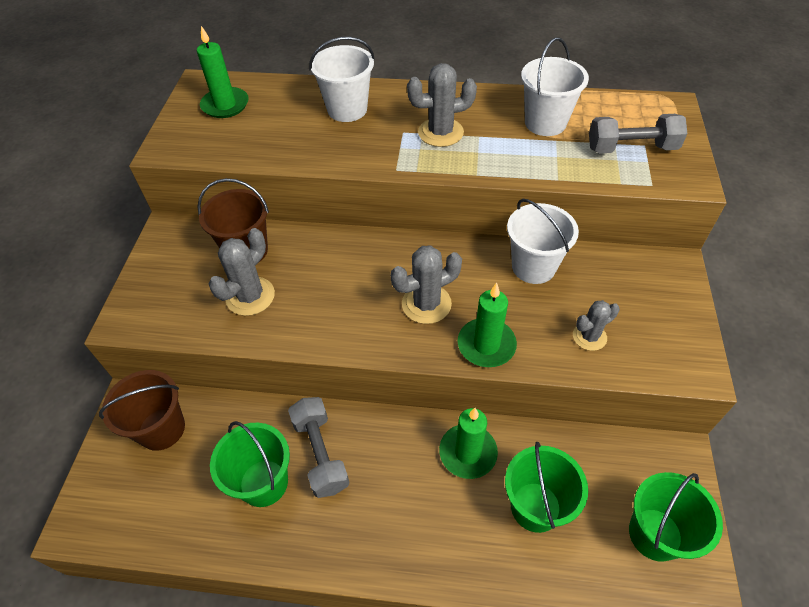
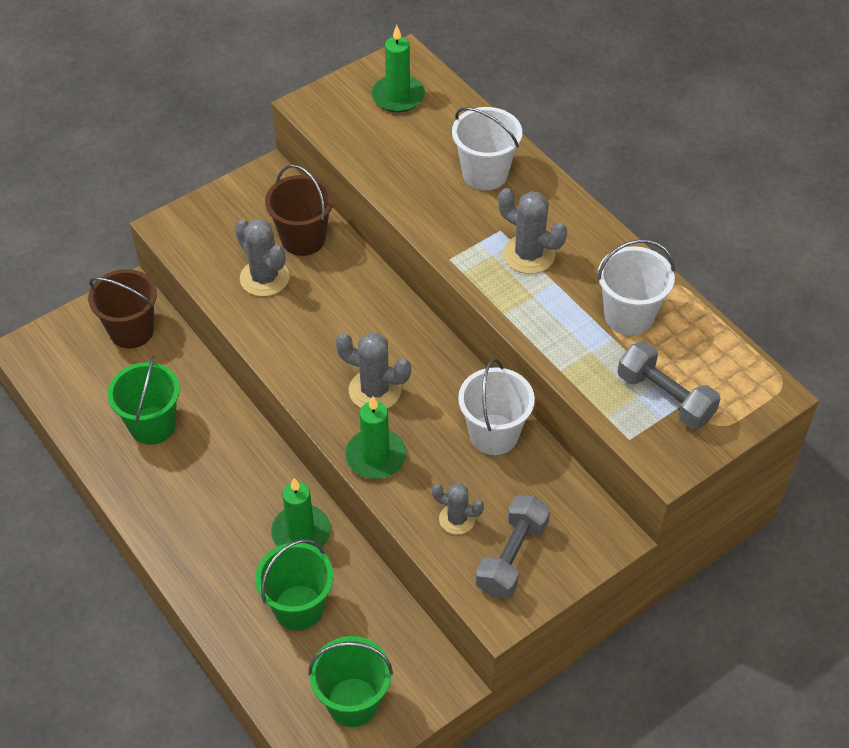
camera: 45 degrees right, 0 degrees up
(250, 296) = (264, 278): grey cactus -> grey cactus turned 60 degrees clockwise
(321, 453) = (207, 440): grey dumbbell -> grey dumbbell (512, 557)

